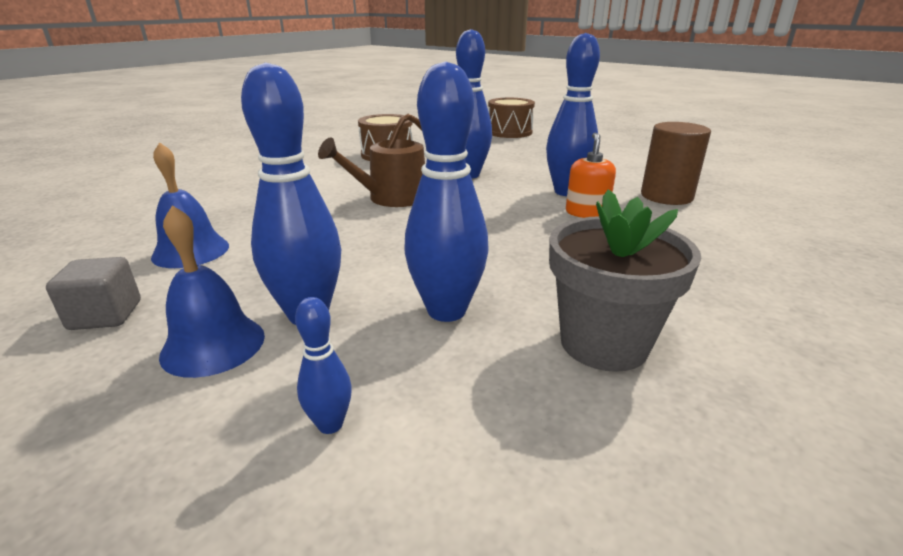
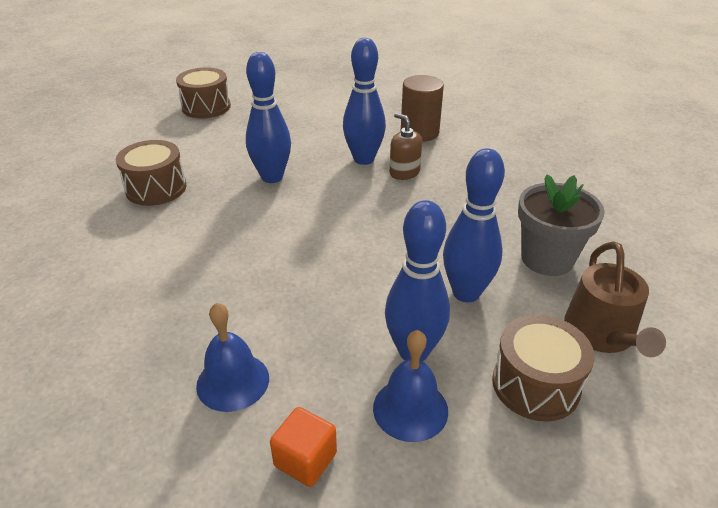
camera: 50 degrees left, 10 degrees up
(105, 315) = (305, 460): grey cube -> orange cube
(330, 424) = (535, 385): blue bowling pin -> brown drum
(392, 198) = (266, 234): brown watering can -> brown watering can (602, 334)
(586, 212) = (404, 172): orange soap dispenser -> brown soap dispenser

